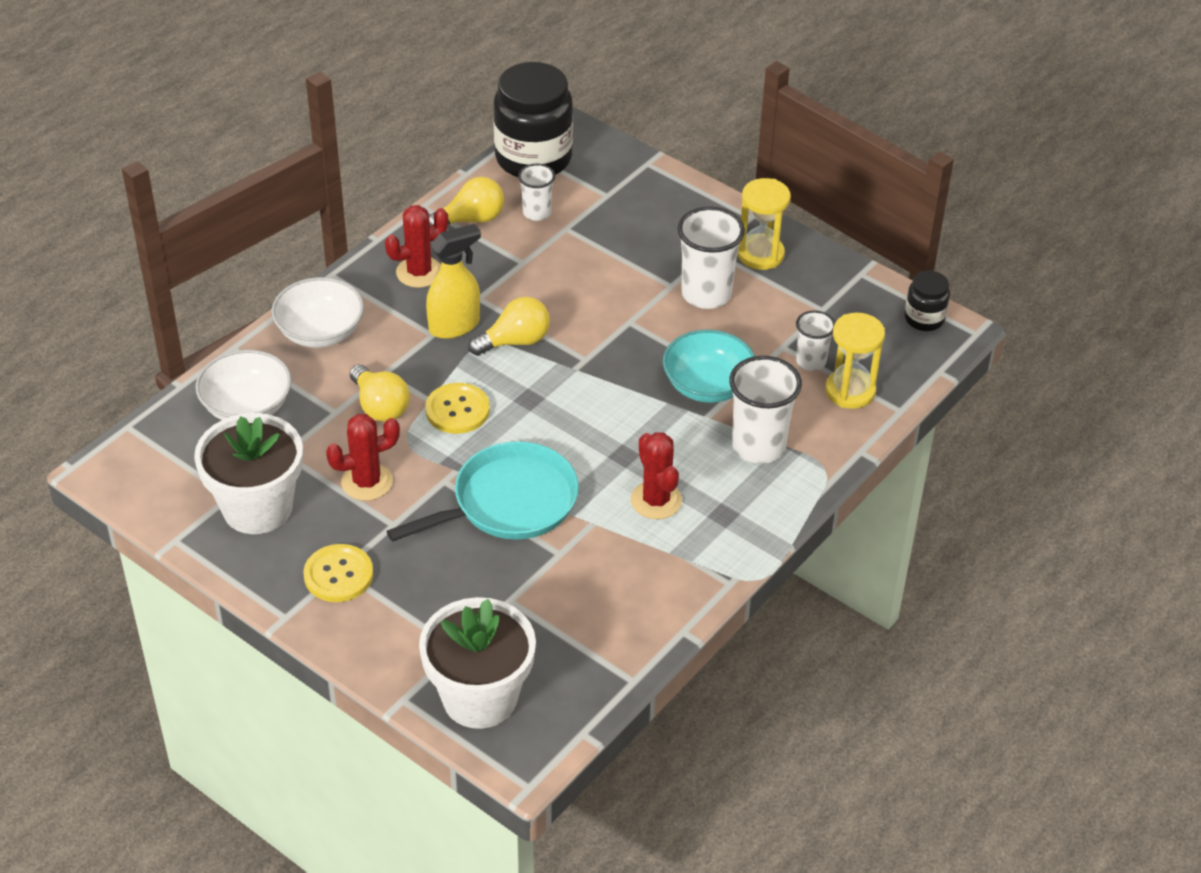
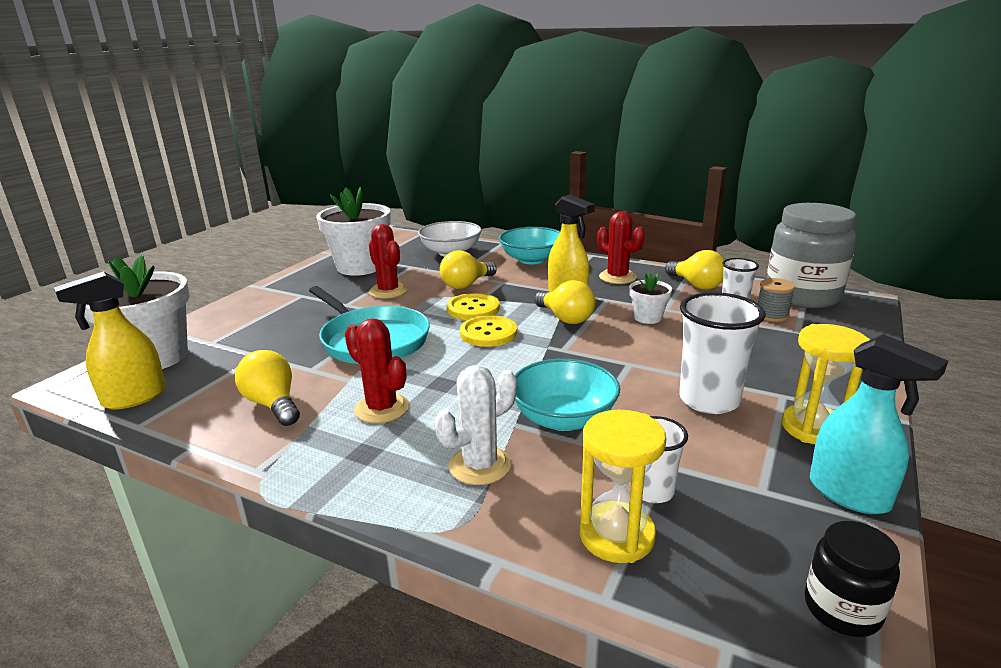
camera: 80 degrees right, 20 degrees down
(320, 332) = (531, 259): white bowl -> turquoise bowl
(338, 575) = (297, 295): yellow button -> yellow button (488, 333)
(533, 158) = (802, 296): black jar -> grey jar
(538, 281) = (647, 317): none -> white flower pot
(568, 196) = (772, 315): none -> grey spool
(575, 695) = (134, 398): none -> yellow spray bottle
(624, 580) = (273, 404): none -> yellow light bulb
(656, 500) = (382, 408): red cactus -> red cactus turned 75 degrees clockwise
(758, 446) = (480, 465): white cup -> white cactus
(836, 272) = (849, 494): none -> turquoise spray bottle

